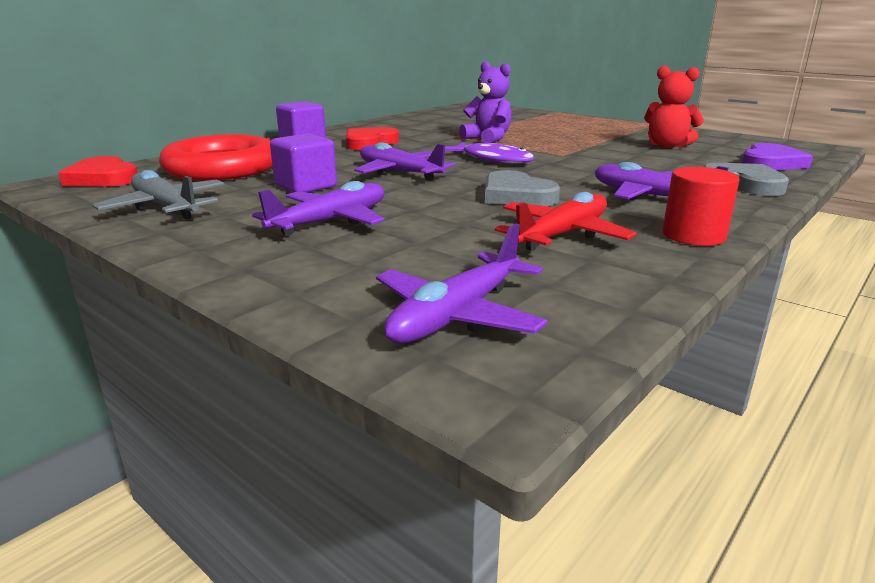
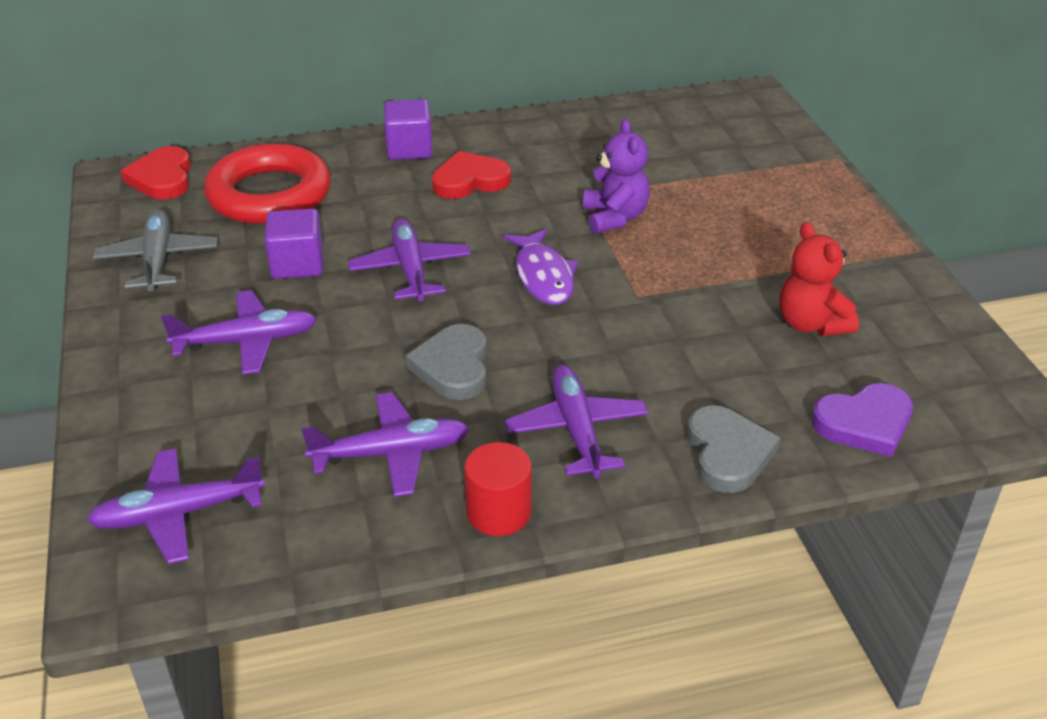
camera: 35 degrees right, 15 degrees up
(562, 235) = (391, 453): red plane -> purple plane

